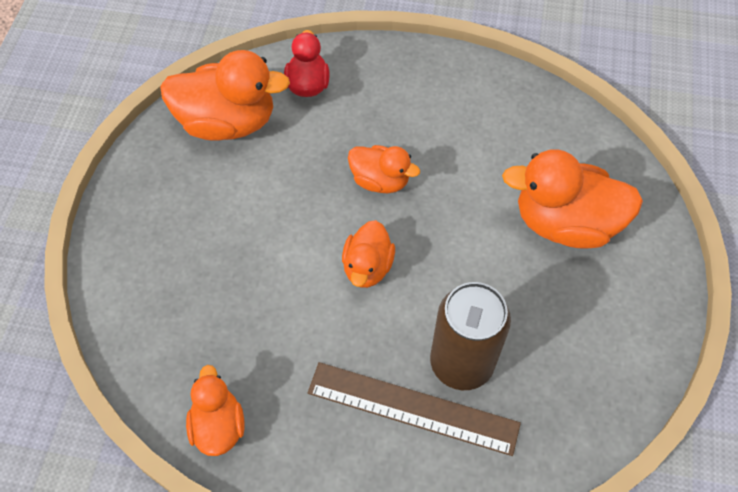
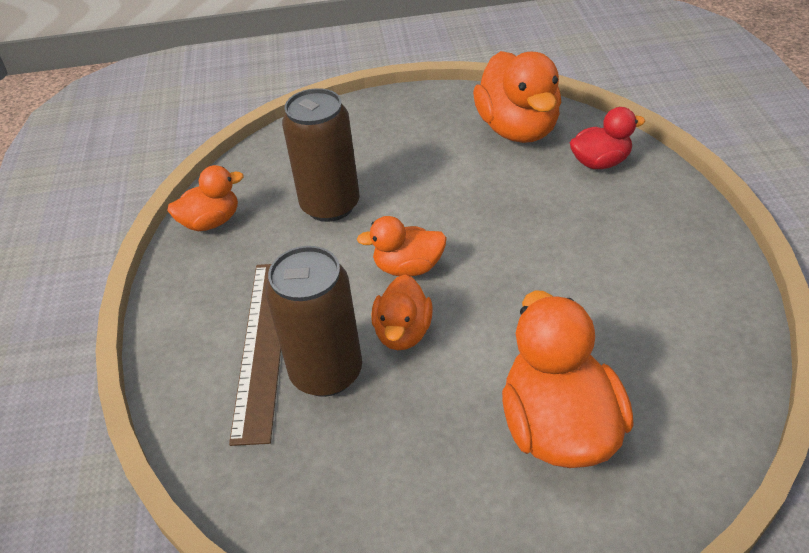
camera: 75 degrees right, 15 degrees down
(252, 307) = (330, 205): none -> brown can
(380, 181) = (517, 247): orange duck -> orange duck (403, 332)

